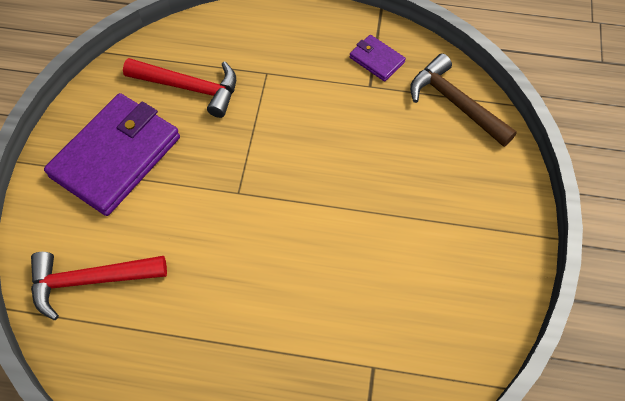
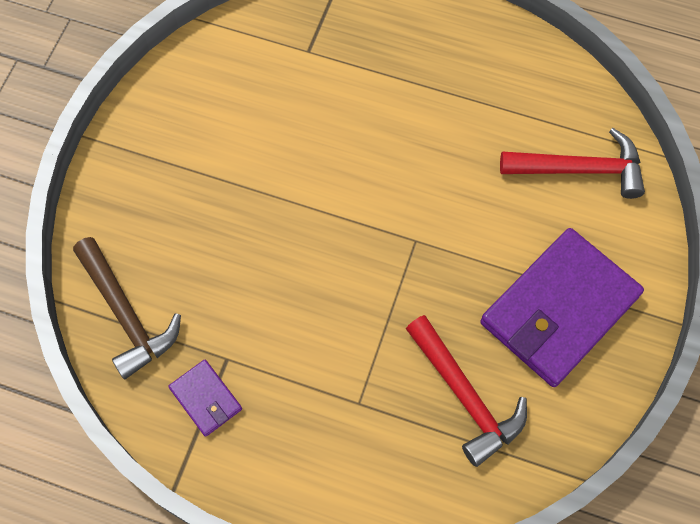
camera: 170 degrees left, 5 degrees up
(189, 88) = (465, 396): red hammer -> red hammer turned 150 degrees counterclockwise

